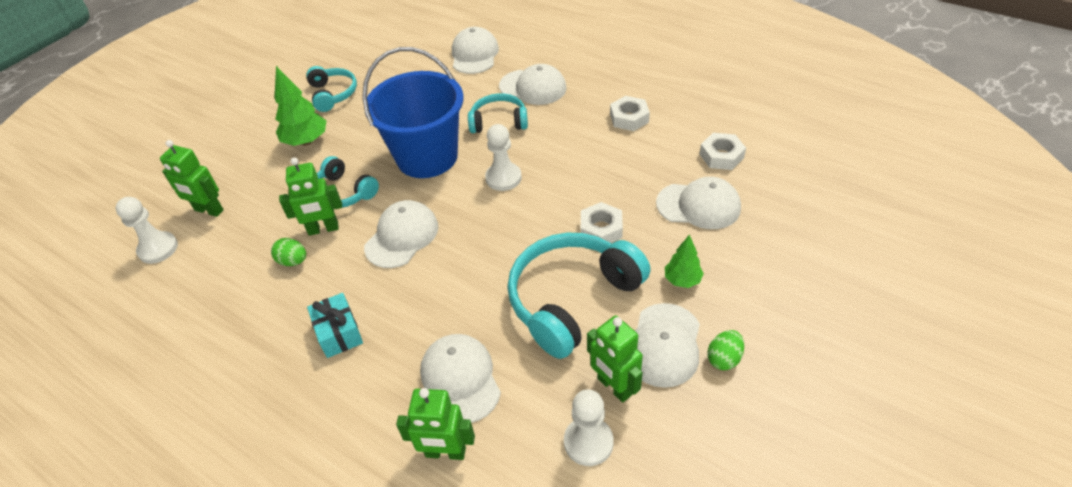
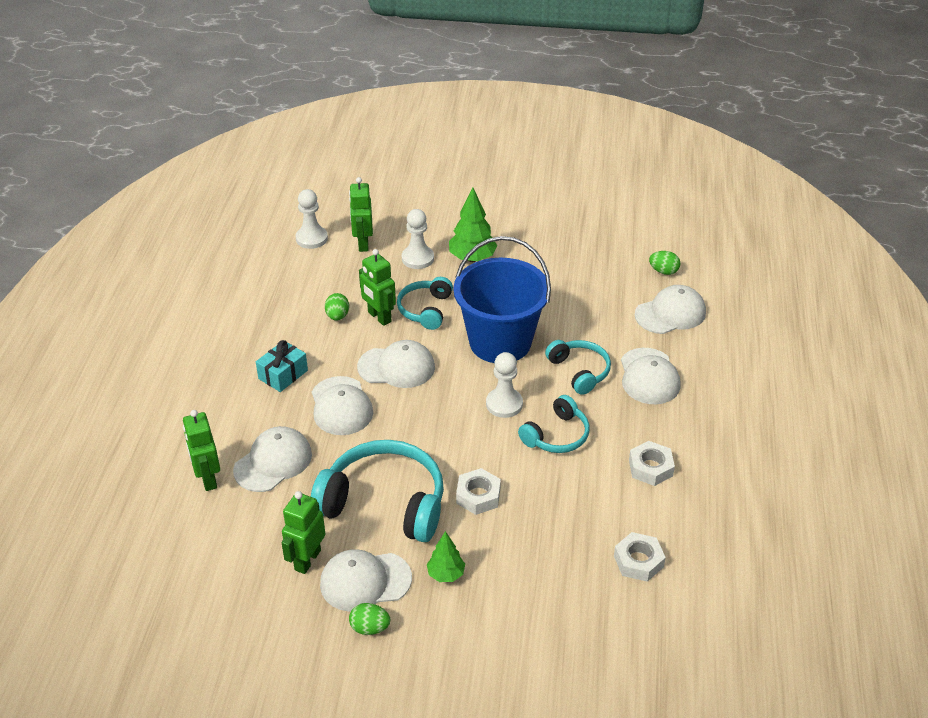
camera: 60 degrees right, 5 degrees down
(333, 94) = (543, 244): turquoise headphones -> turquoise headphones (556, 435)
(426, 43) = (663, 271): none -> green egg
(588, 442) = (249, 560): white pawn -> white pawn (417, 258)
(698, 205) = (551, 561): white cap -> white cap (341, 406)

